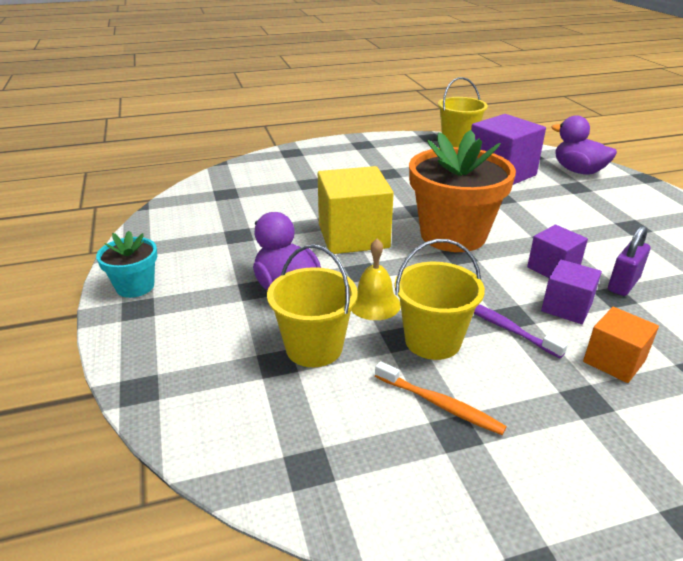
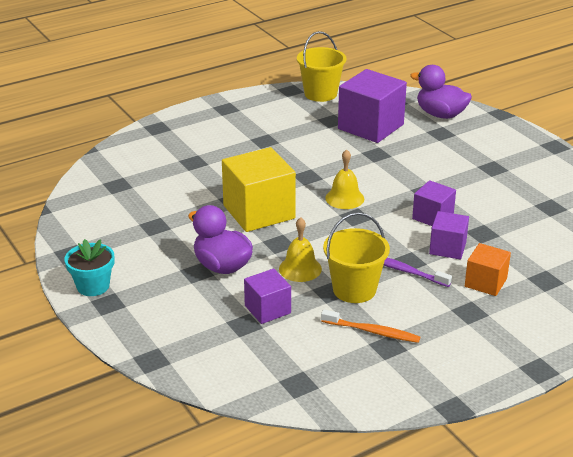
camera: 15 degrees left, 0 degrees up
(314, 348) = (267, 309): yellow bucket -> purple cube
(453, 235) = (344, 198): orange flower pot -> yellow bell
(623, 284) = (488, 222): purple padlock -> none

